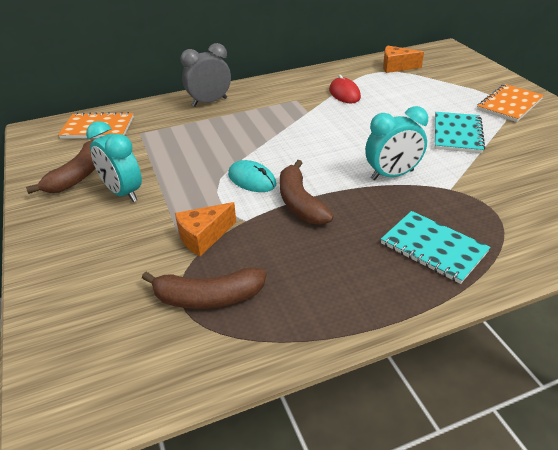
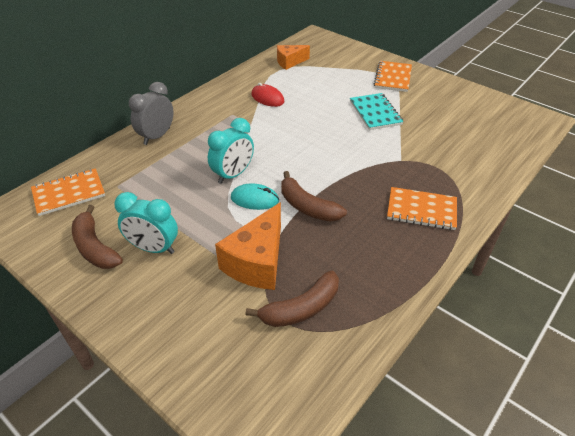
camera: 30 degrees left, 5 degrees up
(78, 176) = (95, 247): brown banana -> brown banana turned 150 degrees clockwise
(203, 237) = (257, 262): orange cheese -> orange cheese, size x1.64
(392, 175) = (355, 161): turquoise clock -> turquoise clock (233, 174)
(433, 248) = (421, 210): turquoise notebook -> orange notebook

